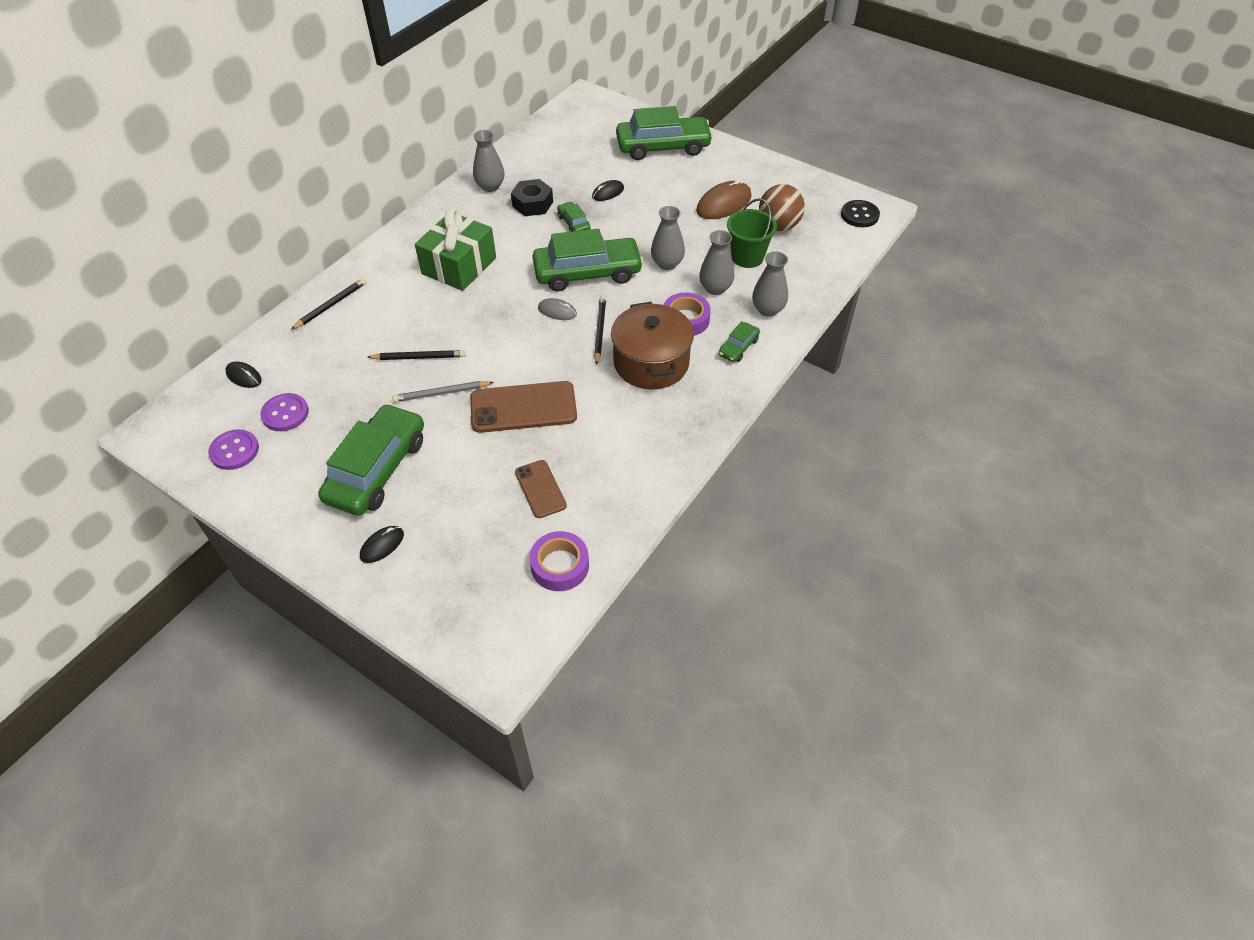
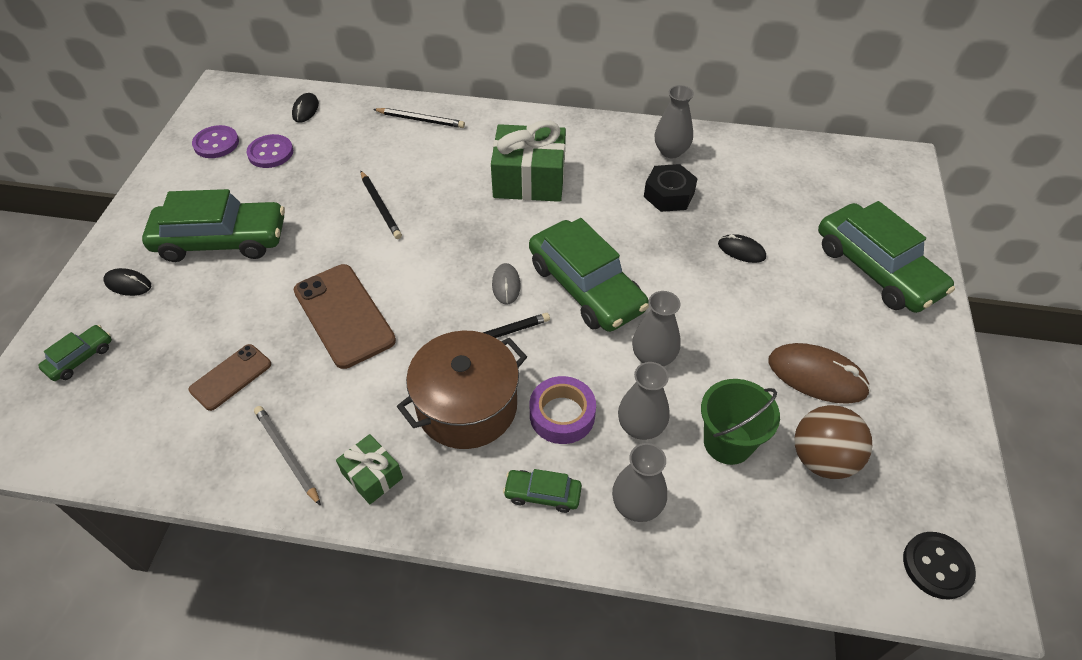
camera: 65 degrees right, 0 degrees up
(441, 393) = (338, 243): grey pencil -> grey pencil (287, 455)
(560, 565) = (127, 437): purple tape -> none
(574, 223) = (662, 242): green car -> green car (80, 358)
(679, 426) = (372, 476): none -> green gift

